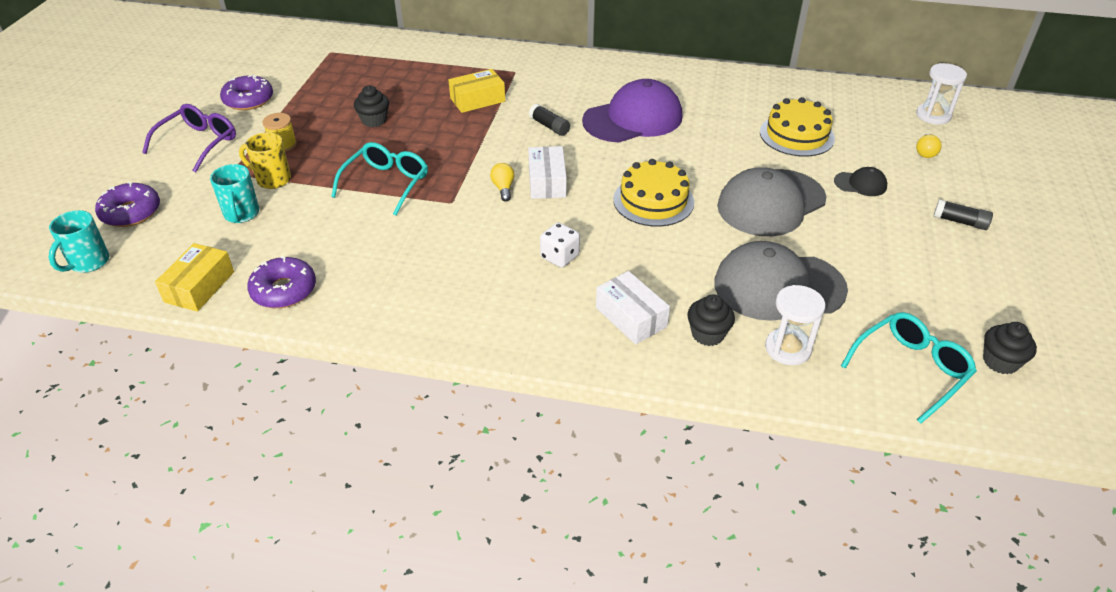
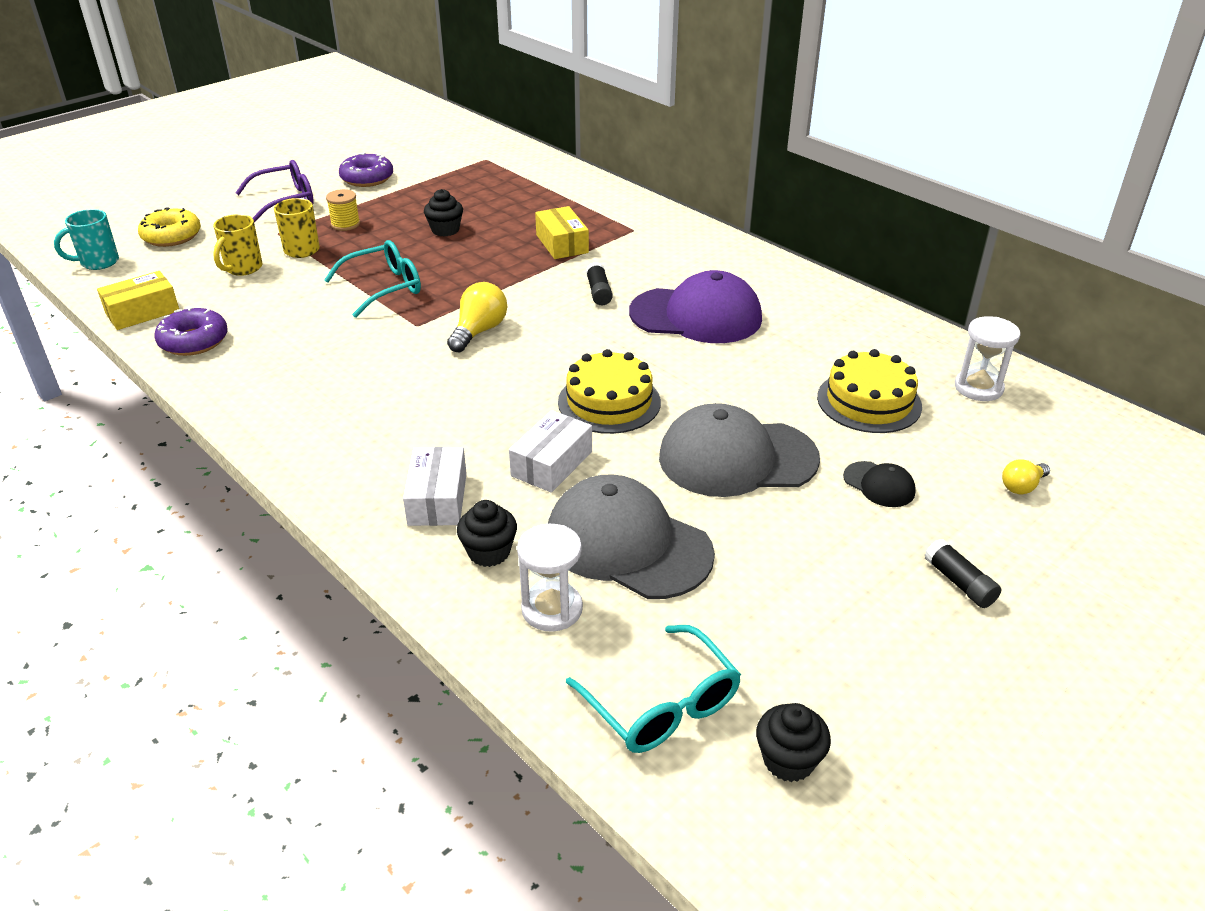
camera: 35 degrees right, 5 degrees down
(131, 212) = (172, 236): purple donut -> yellow donut
(241, 214) = (242, 268): turquoise mug -> yellow mug
(477, 100) = (562, 244): yellow box -> yellow box turned 60 degrees clockwise
(503, 188) = (479, 331): yellow light bulb -> yellow light bulb, size x1.65
(547, 182) = (527, 342): white box -> white box (552, 464)
(559, 257) = (447, 414): white dice -> none
(911, 369) = (662, 705): turquoise glasses -> turquoise glasses turned 60 degrees clockwise
(933, 115) = (1095, 449): white hourglass -> white hourglass (978, 388)

